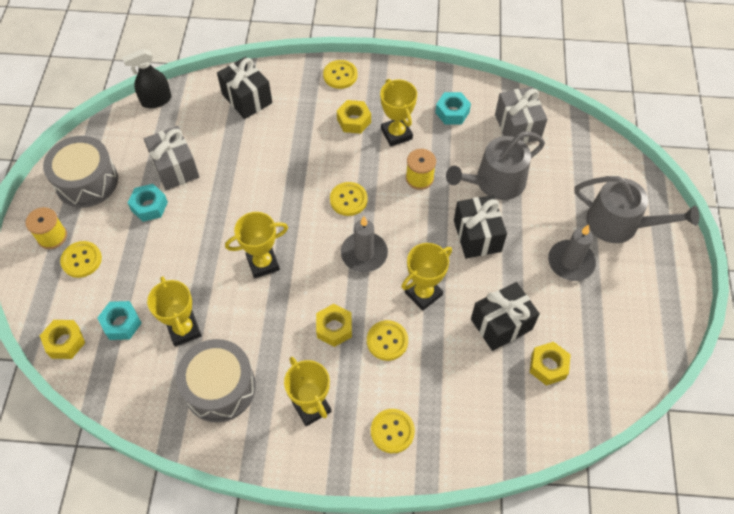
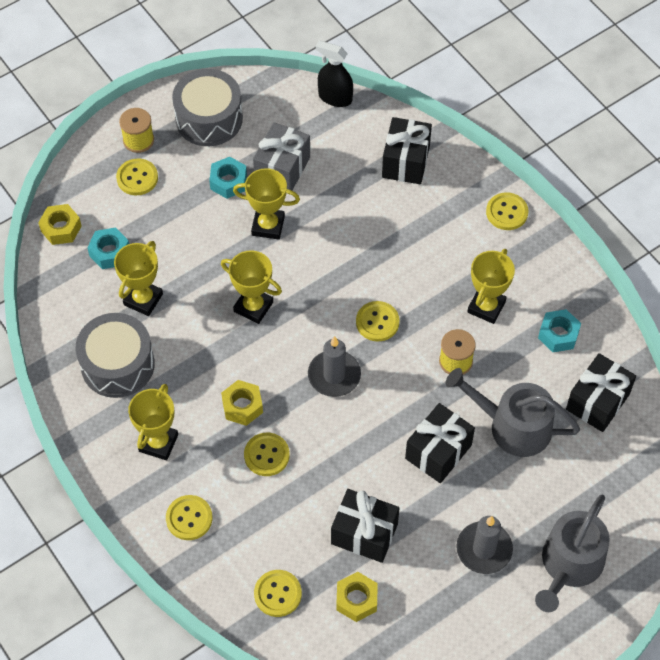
camera: 50 degrees right, 0 degrees up
(354, 121) = (466, 262): yellow nut -> none
(423, 293) = (337, 450): yellow trophy -> yellow trophy (268, 226)
(503, 415) = (277, 594): none -> yellow button
(517, 127) = (597, 402): grey gift -> black gift
(619, 223) = (569, 564): grey watering can -> grey watering can turned 45 degrees clockwise

